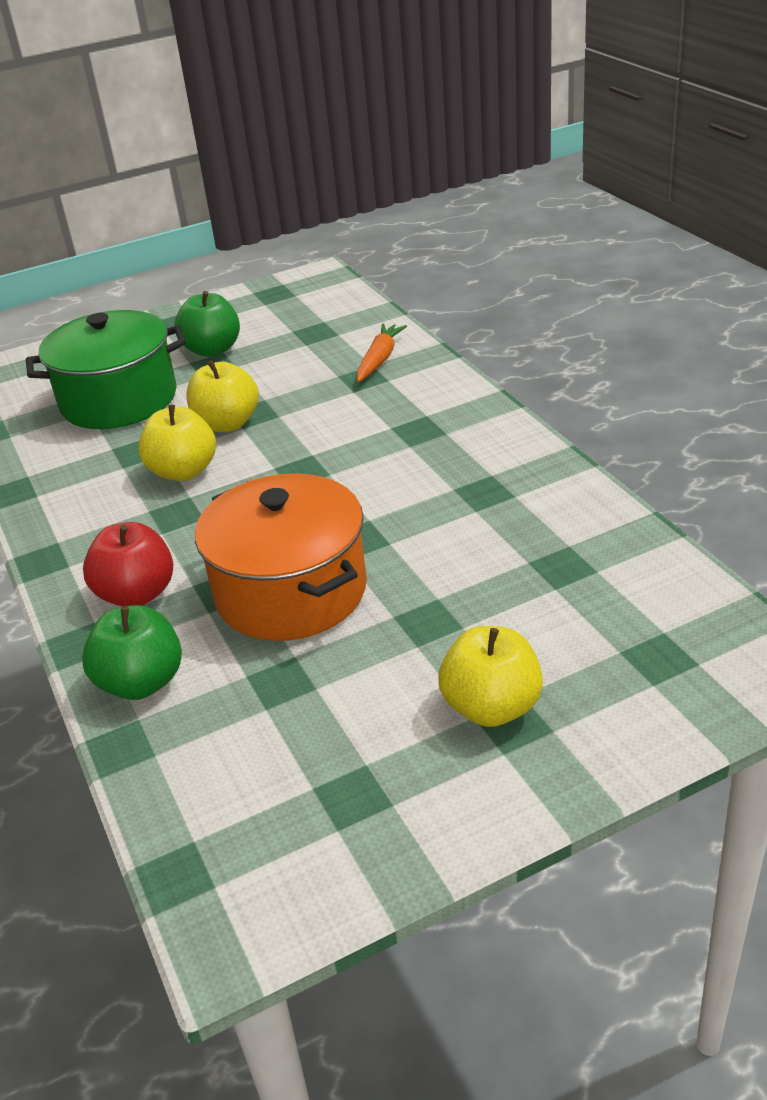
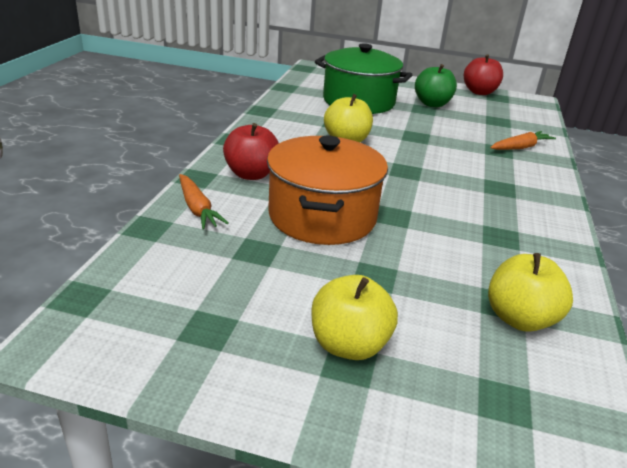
camera: 35 degrees right, 5 degrees down
(141, 682) = (197, 209): green apple -> orange carrot
(227, 424) = (396, 134): yellow apple -> yellow apple (519, 318)
(244, 297) = (479, 92): none -> red apple

